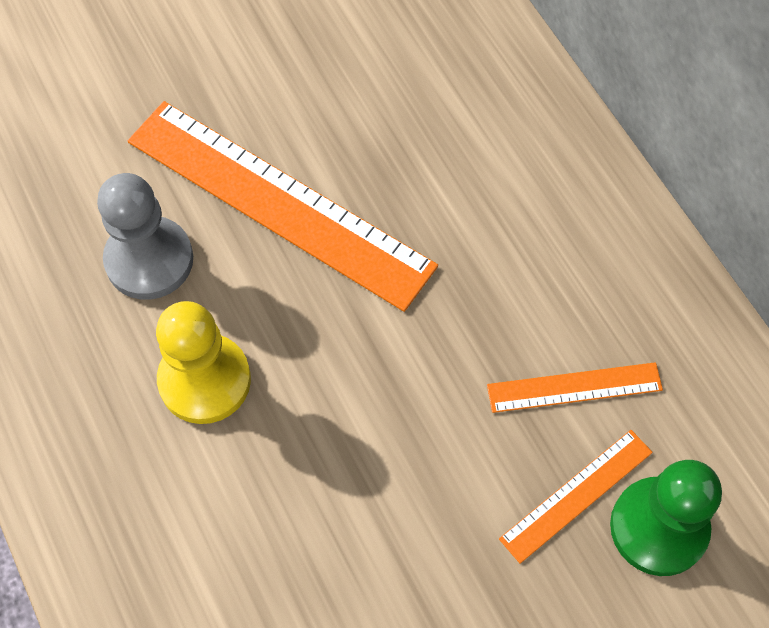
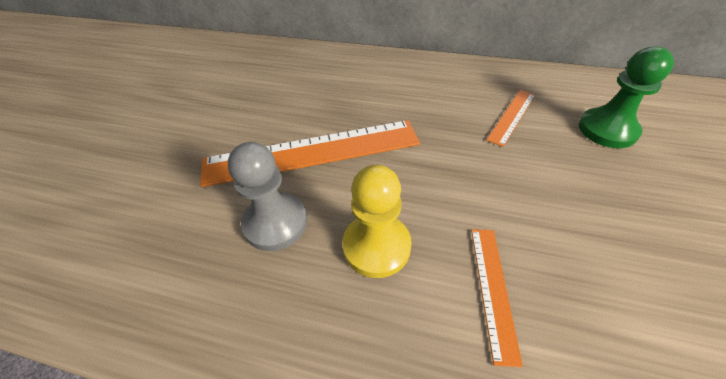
camera: 45 degrees left, 15 degrees down
(576, 495) = (571, 144): orange ruler -> orange ruler (493, 289)

